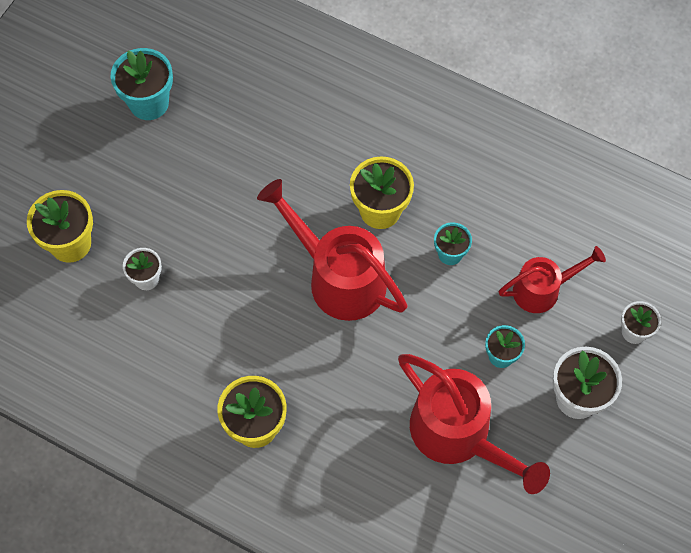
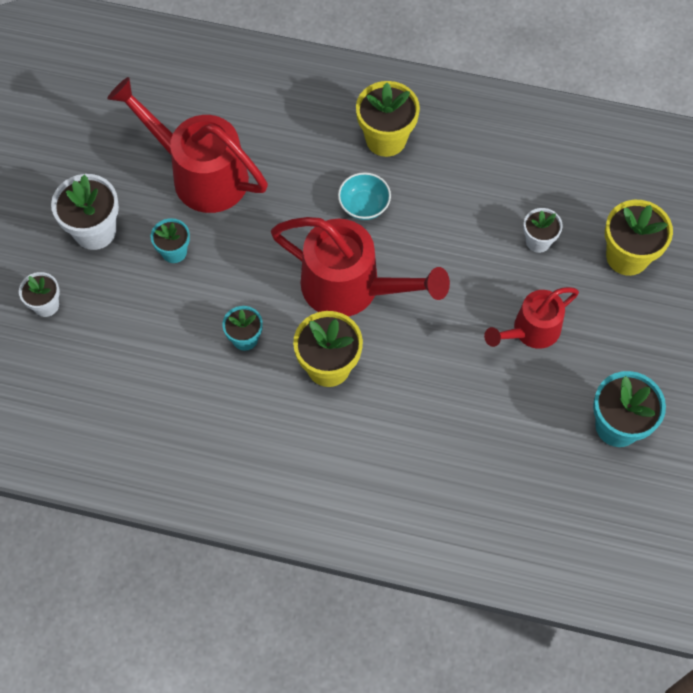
camera: 165 degrees right, 0 degrees up
(301, 357) = (364, 205): none -> turquoise bowl
(543, 289) = (143, 325): red watering can -> red watering can (530, 331)

